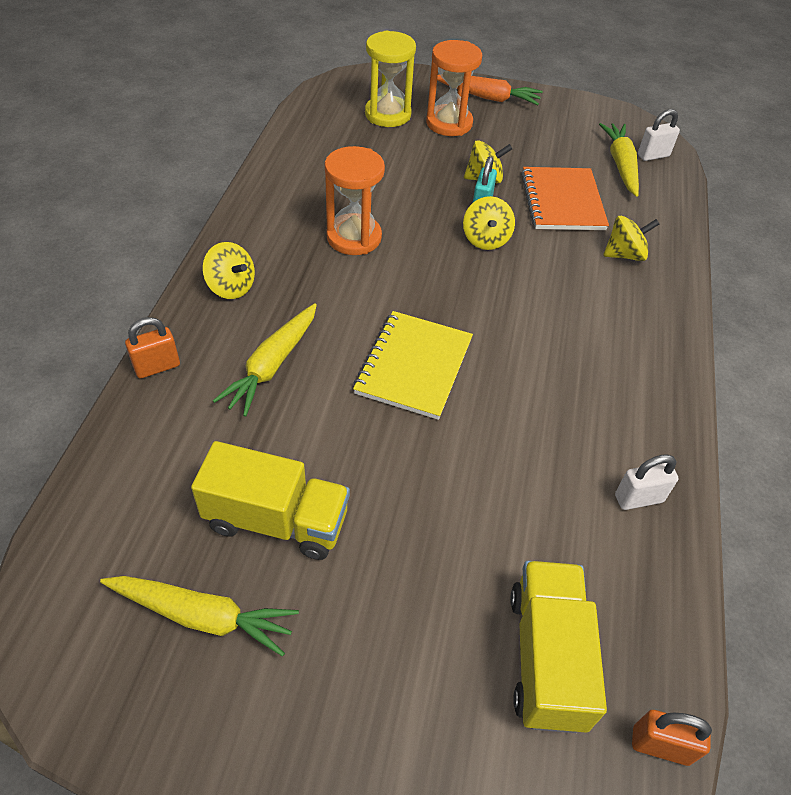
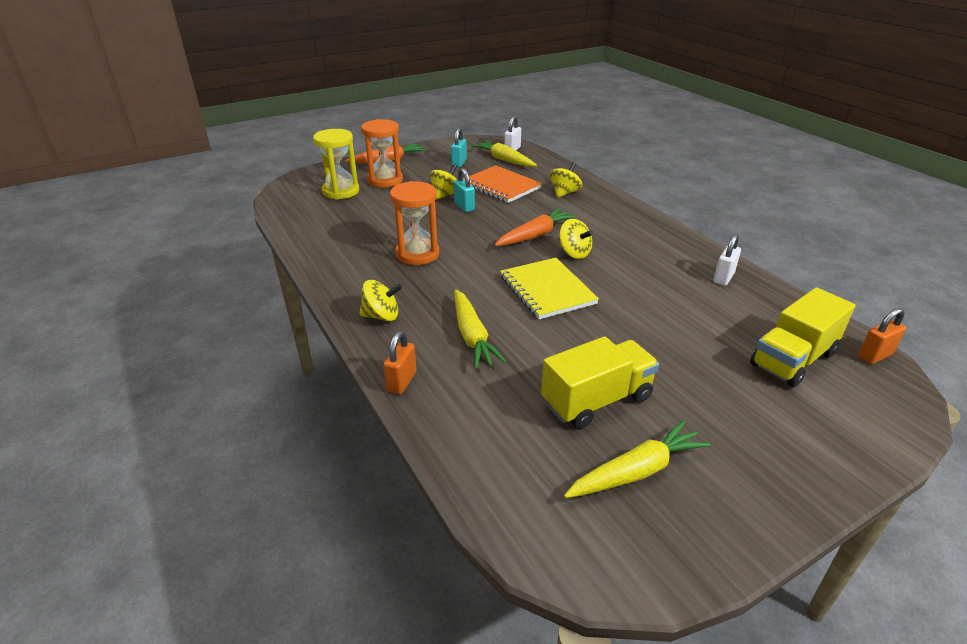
camera: 40 degrees left, 15 degrees down
(485, 239) = (490, 219): yellow spinning top -> yellow spinning top (574, 253)
(503, 290) = (535, 235): none -> orange carrot
(547, 657) = (792, 359): yellow truck -> yellow truck turned 90 degrees counterclockwise
(561, 142) = (459, 163): none -> turquoise padlock

